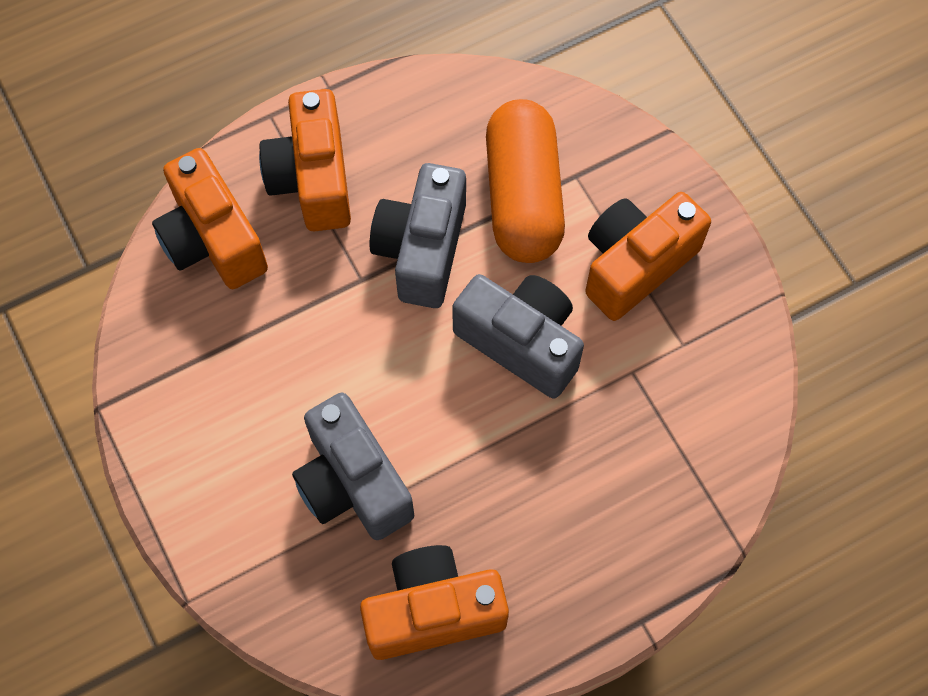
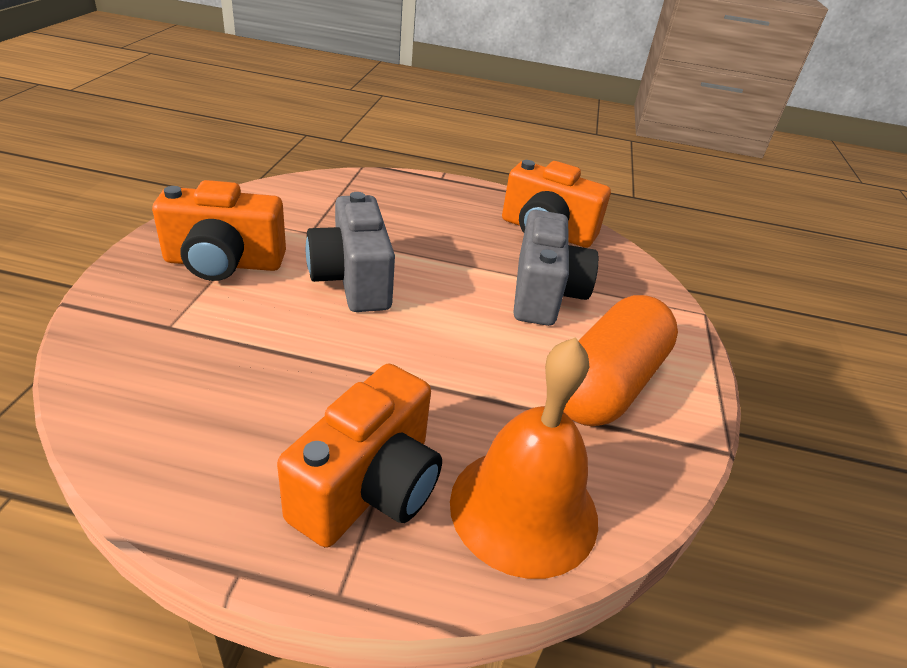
camera: 145 degrees left, 30 degrees down
(212, 240) = (524, 509): orange camera -> orange bell
(422, 249) = (346, 366): grey camera -> none
(523, 196) = (224, 342): orange capsule -> orange capsule (607, 384)

